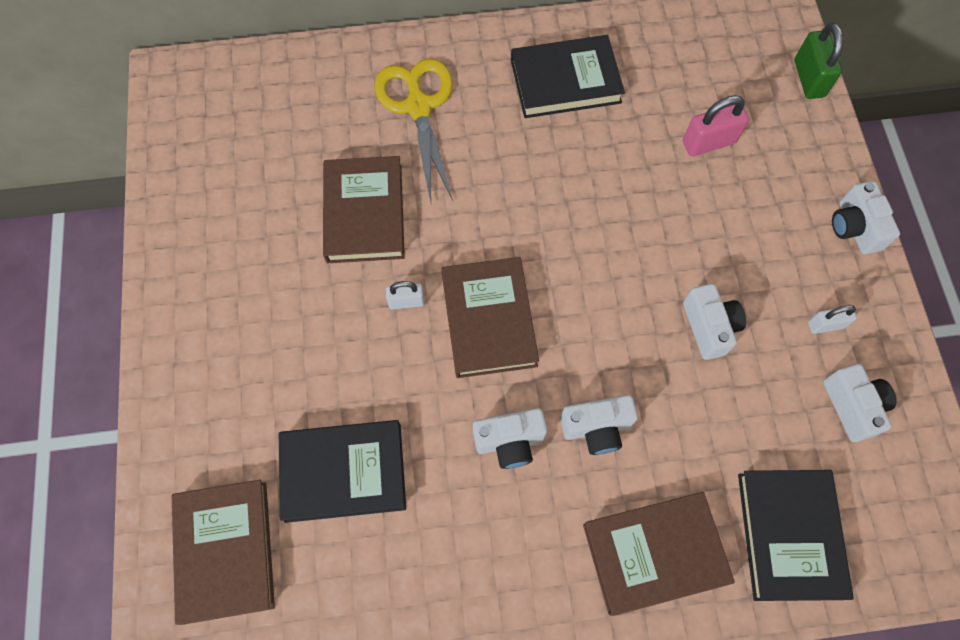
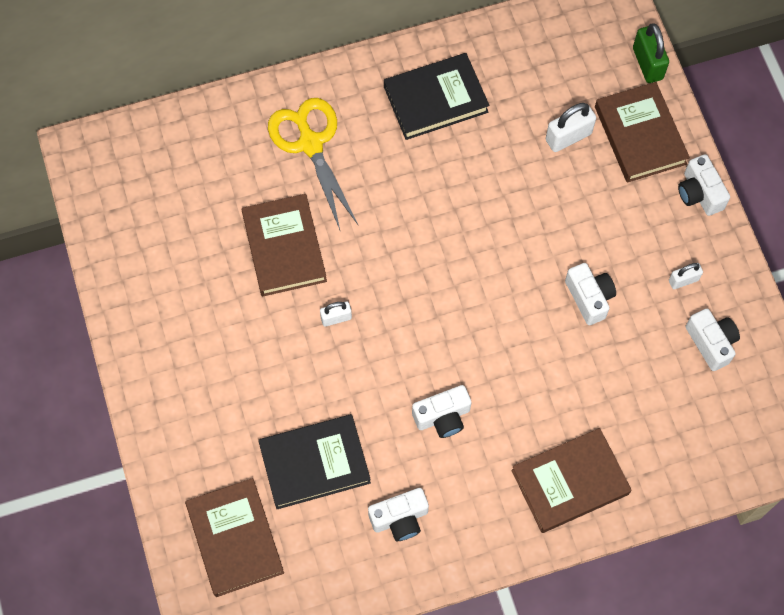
camera: 10 degrees left, 0 degrees up
(488, 320) = (407, 322): brown book -> brown book (640, 135)
(596, 428) = (510, 395): white camera -> white camera (400, 518)
(708, 142) = (568, 137): pink padlock -> white padlock
(789, 535) = (671, 450): black book -> none

